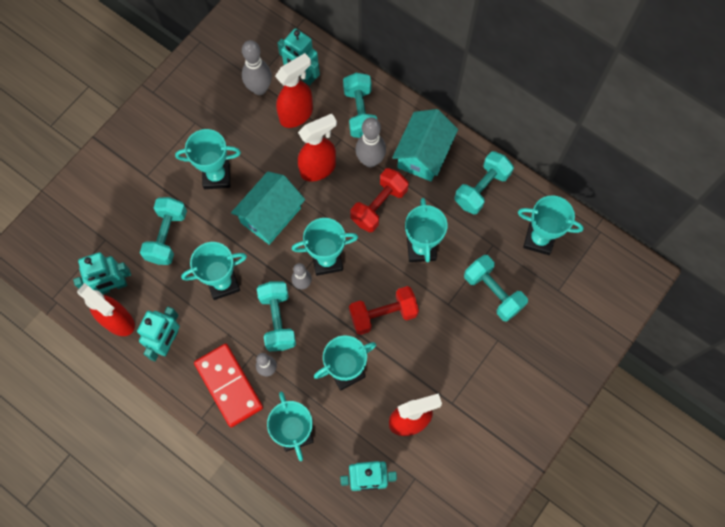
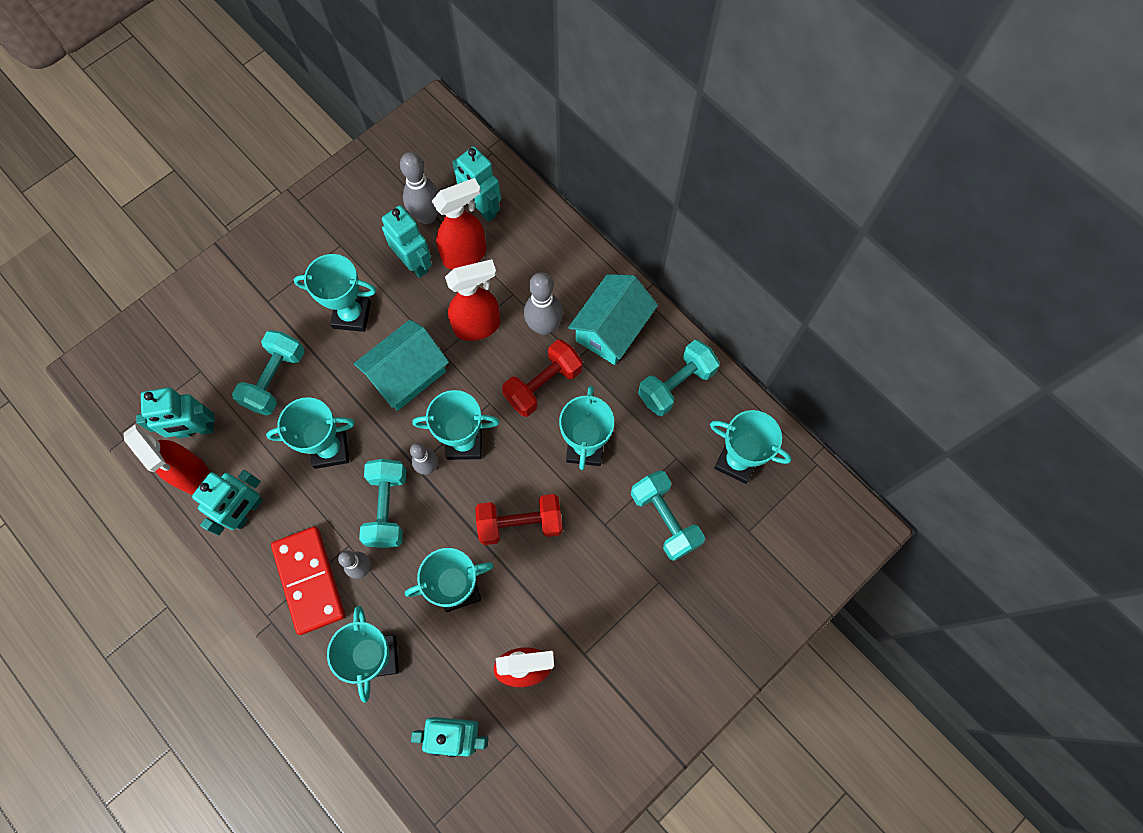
camera: 10 degrees right, 0 degrees up
(258, 127) = (414, 263): none -> turquoise robot
(360, 113) = (543, 265): turquoise dumbbell -> none

